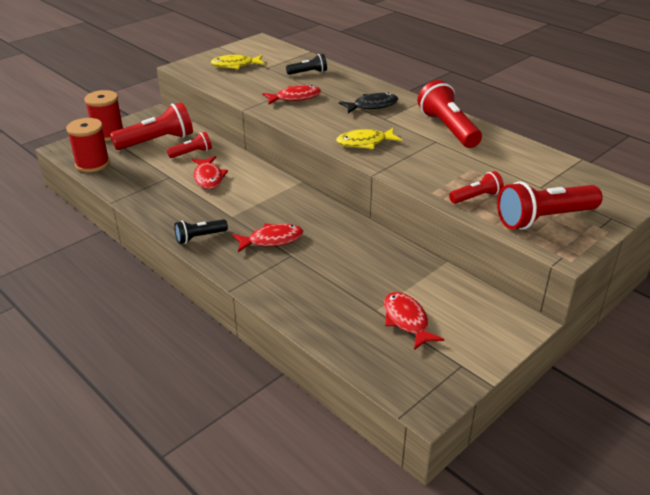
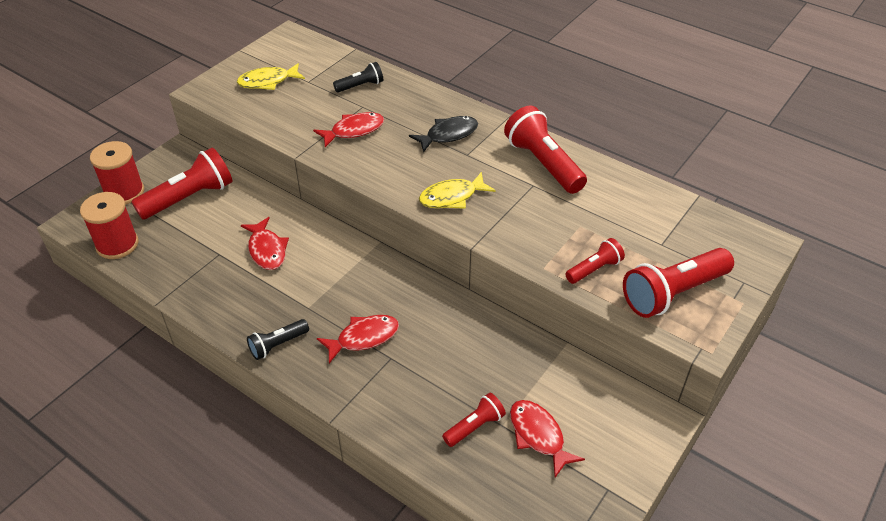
camera: 10 degrees left, 10 degrees up
(191, 153) = (237, 212): red flashlight -> red flashlight (474, 426)

